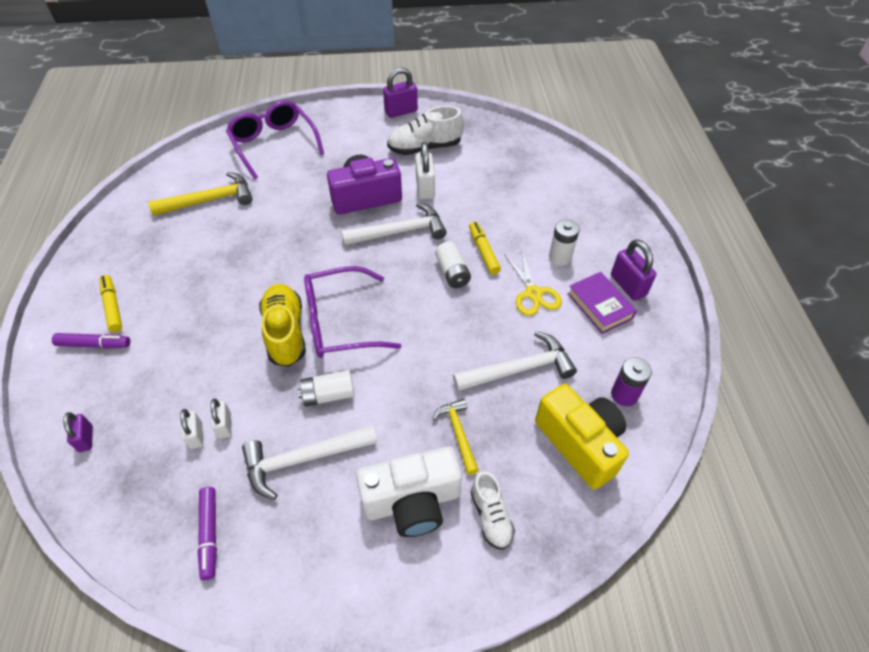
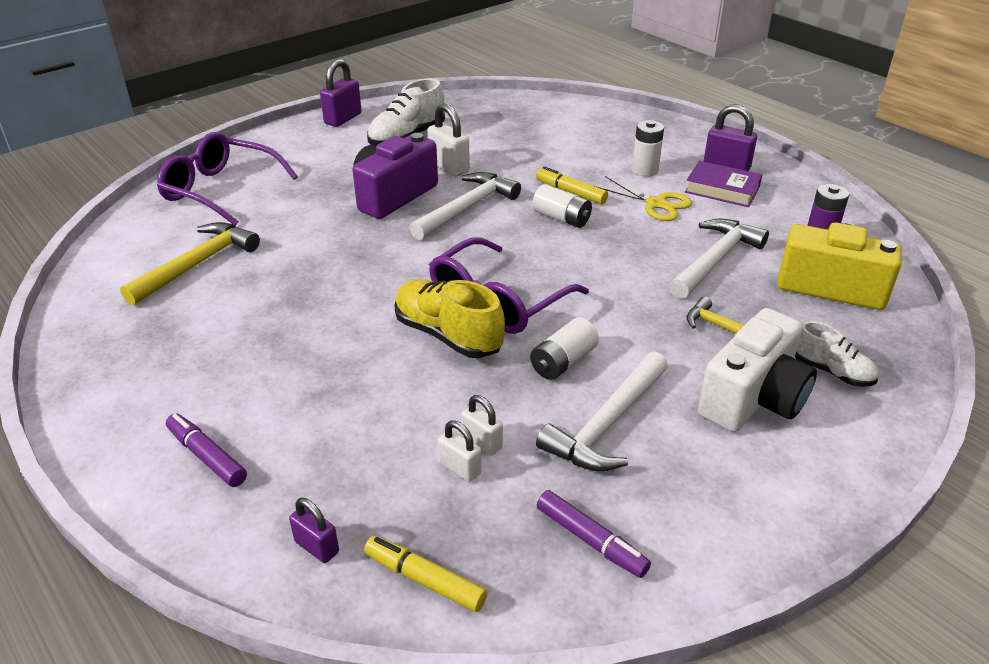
camera: 35 degrees left, 15 degrees down
(94, 344) = (207, 456): purple marker -> purple marker turned 105 degrees counterclockwise
(113, 307) = (186, 410): yellow marker -> yellow marker (425, 580)

